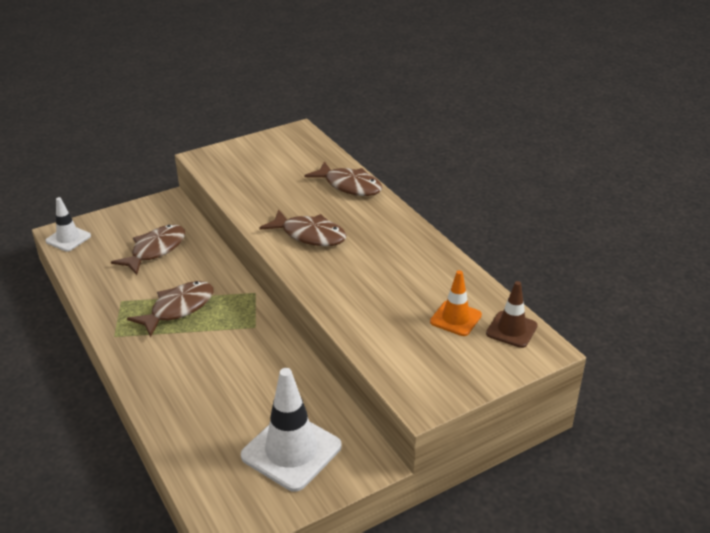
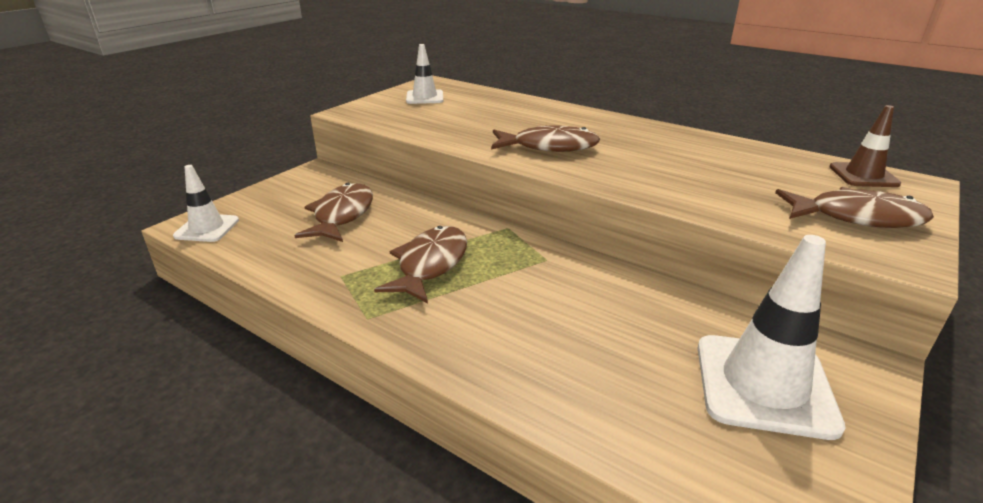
camera: 25 degrees left, 5 degrees down
(273, 152) = (425, 97): none -> white traffic cone
(349, 186) = (537, 107): brown fish -> brown fish (857, 217)
(455, 318) = (799, 179): orange traffic cone -> none

